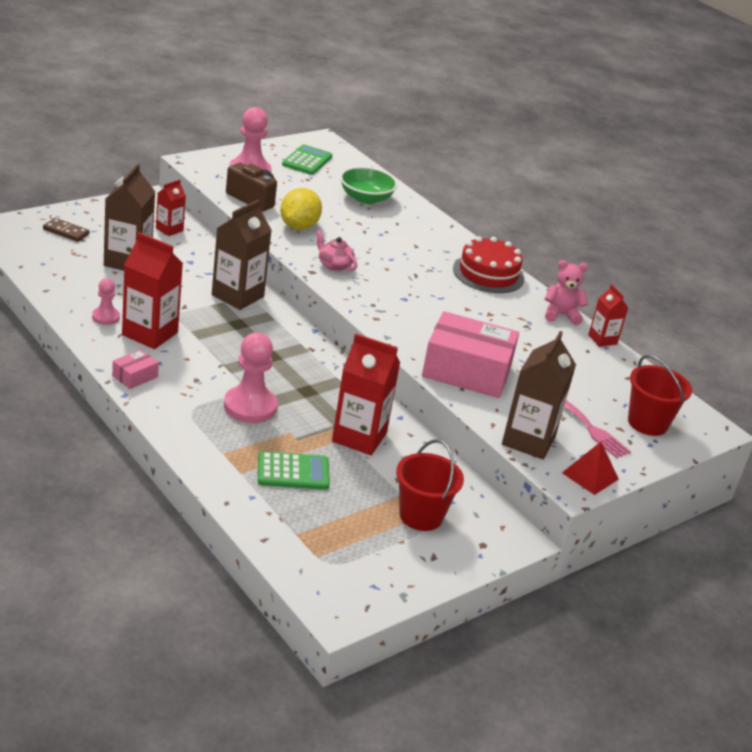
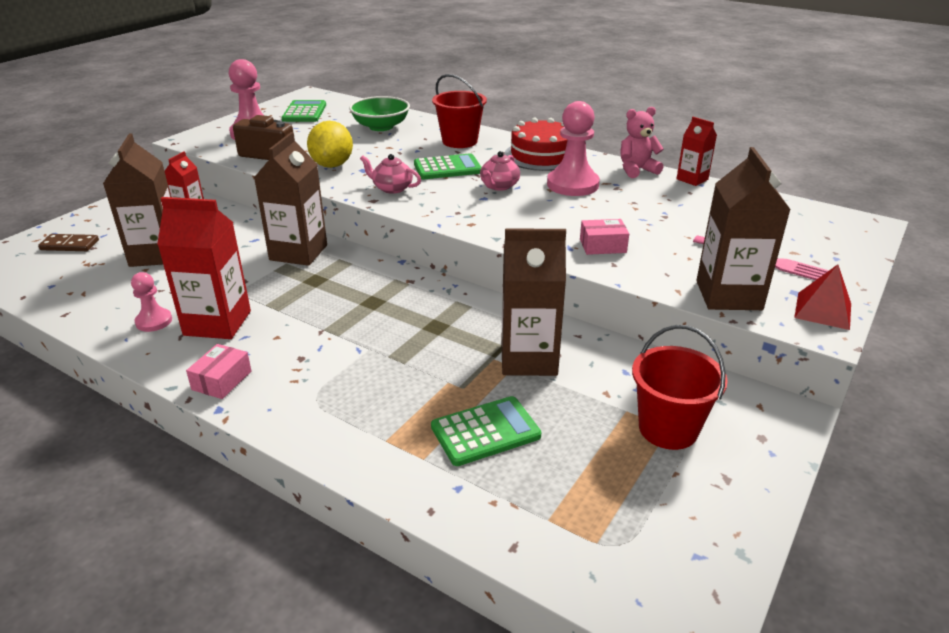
camera: 15 degrees left, 0 degrees up
(250, 406) = (383, 368): pink pawn -> pink pawn (572, 185)
(359, 437) = (528, 359): red carton -> brown carton
(395, 260) = (447, 168): none -> green calculator
(425, 292) = (499, 186): none -> pink teapot
(466, 371) = (602, 246): pink box -> pink box, size x0.44
(647, 423) = (810, 238): red bucket -> red bucket (459, 141)

